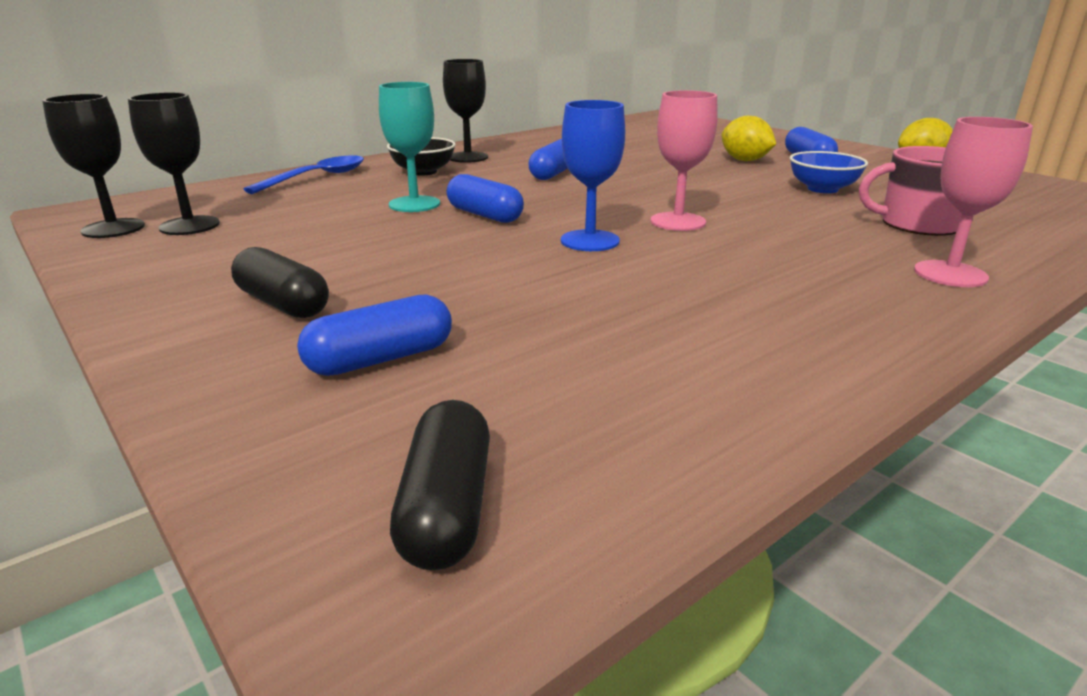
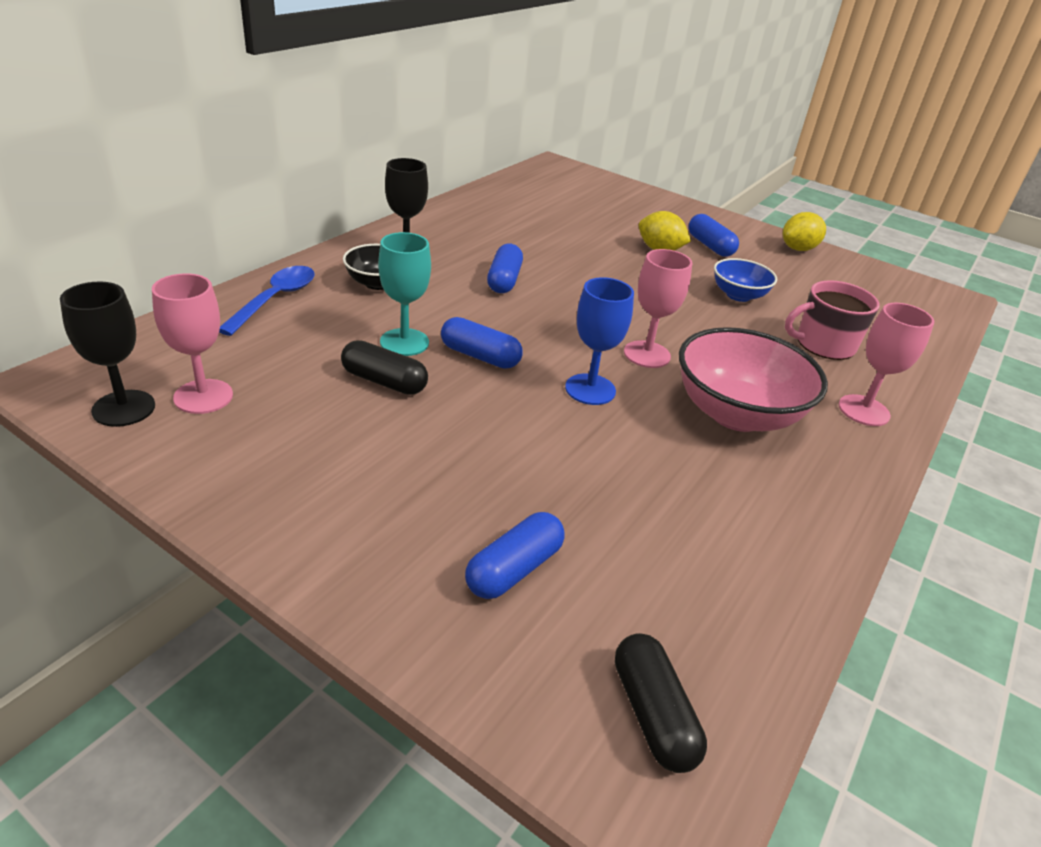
camera: 20 degrees left, 10 degrees up
(189, 226) = (203, 396): black goblet -> pink goblet
(282, 304) = (385, 509): black capsule -> black capsule (384, 381)
(763, 266) = (736, 414): none -> pink bowl

